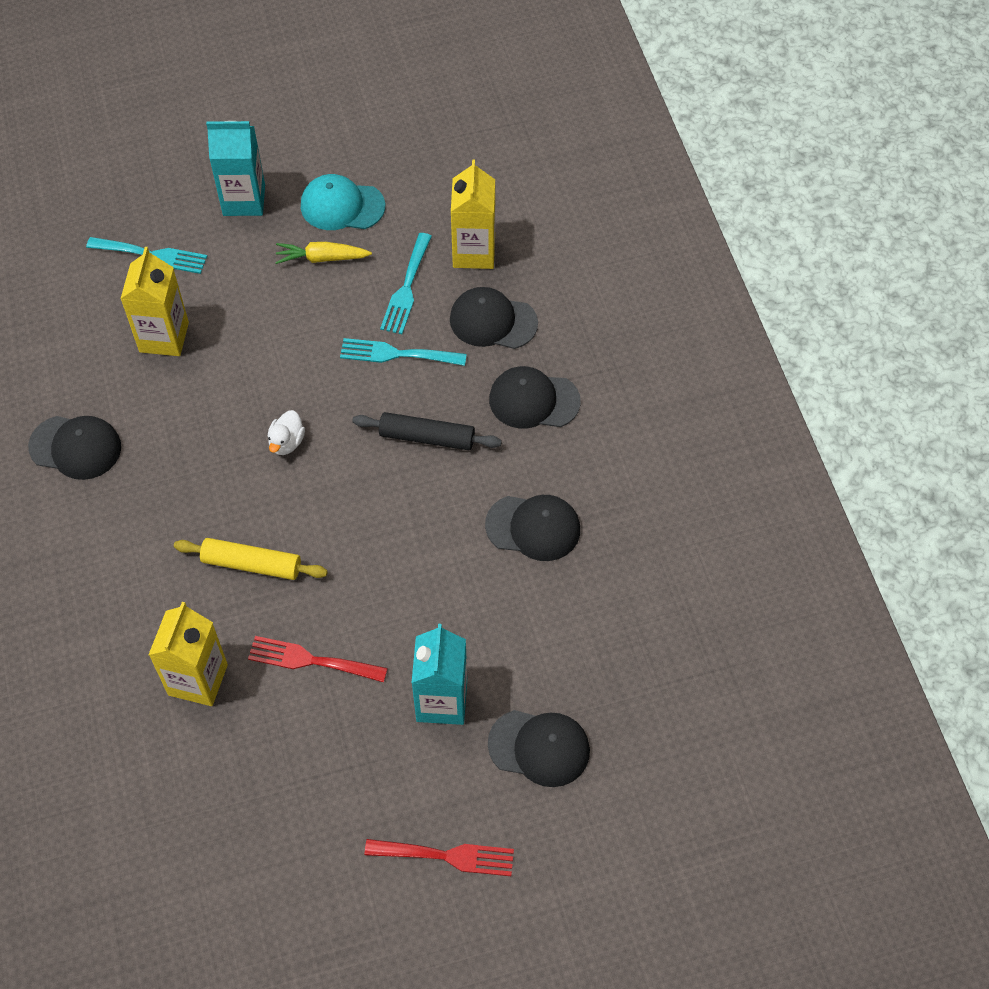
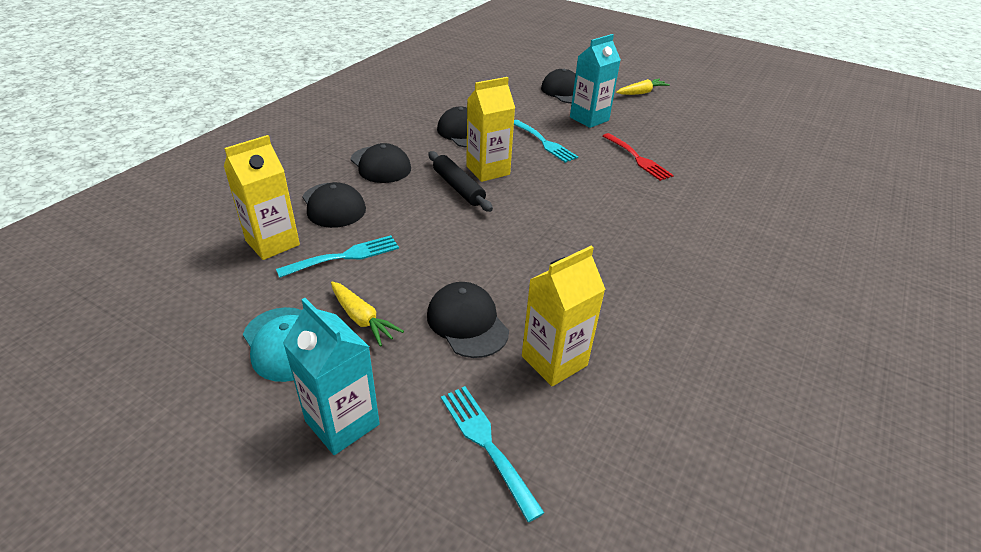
camera: 135 degrees left, 20 degrees down
(75, 447) = (704, 337): black cap -> black cap (467, 323)
(198, 680) = (710, 185): yellow carton -> yellow carton (488, 170)
(252, 564) = (631, 204): yellow rolling pin -> none
(287, 442) = (541, 237): white duck -> none
(397, 354) = (411, 230): turquoise fork -> turquoise fork (544, 143)
(447, 856) = (641, 93): red fork -> yellow carrot

